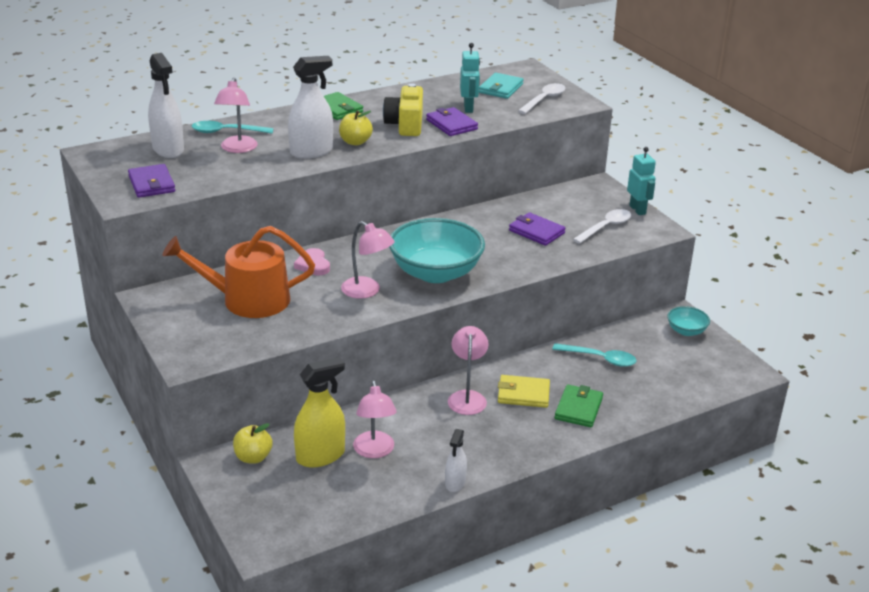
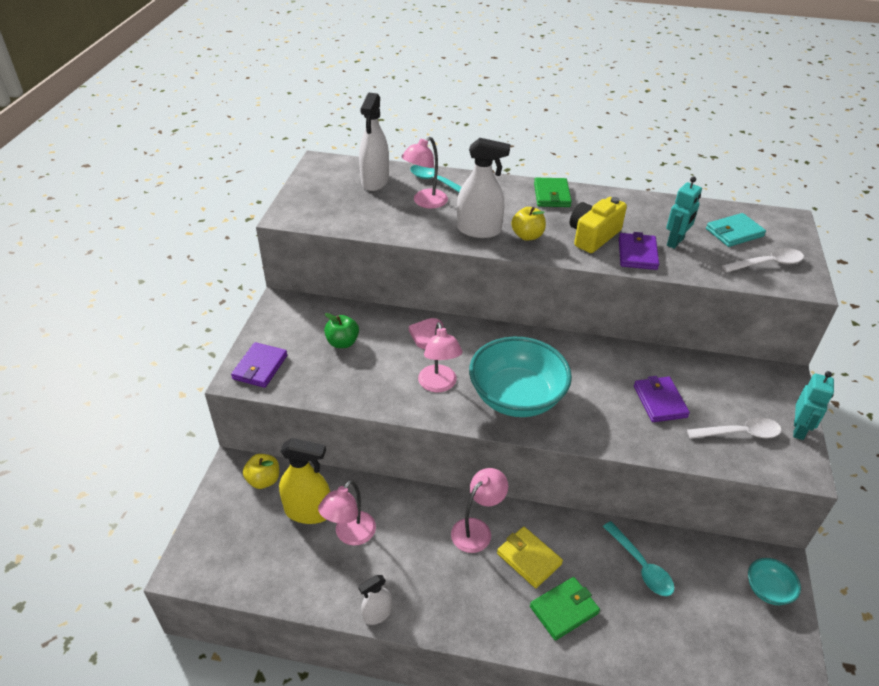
camera: 40 degrees right, 10 degrees up
(151, 184) = (325, 208): purple wallet -> purple wallet (260, 367)
(247, 300) = (342, 342): orange watering can -> green apple

